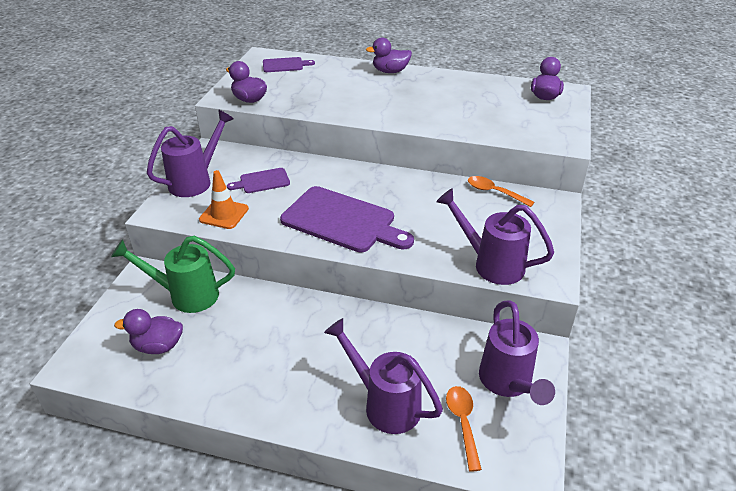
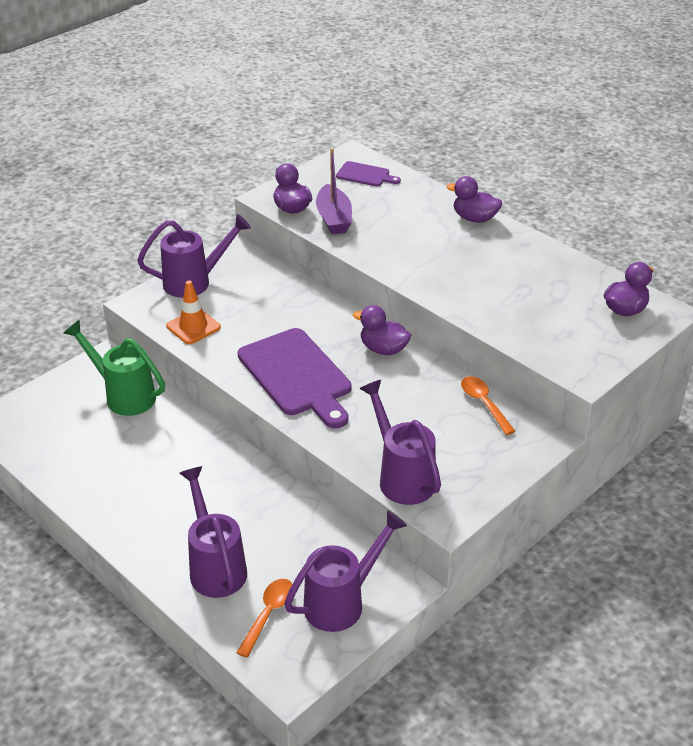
camera: 30 degrees right, 0 degrees up
(158, 346) = (69, 432): purple duck -> purple duck (383, 349)
(262, 181) = (256, 304): purple cutting board -> none
(289, 98) = (333, 218): none -> purple boat
(508, 384) = (342, 601): purple watering can -> purple watering can turned 150 degrees counterclockwise

